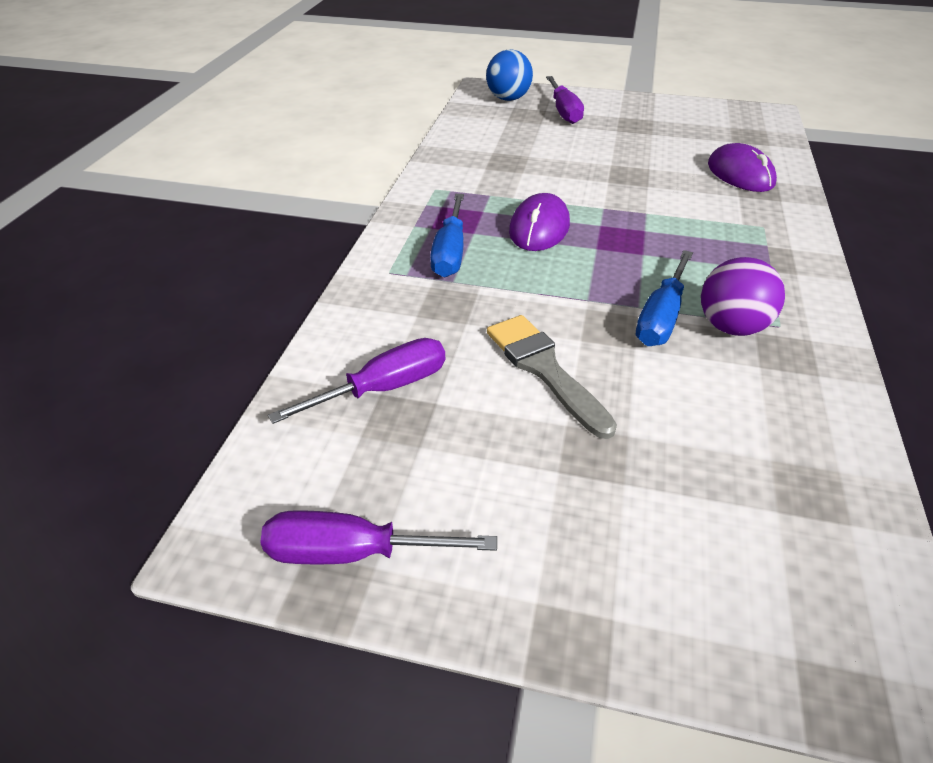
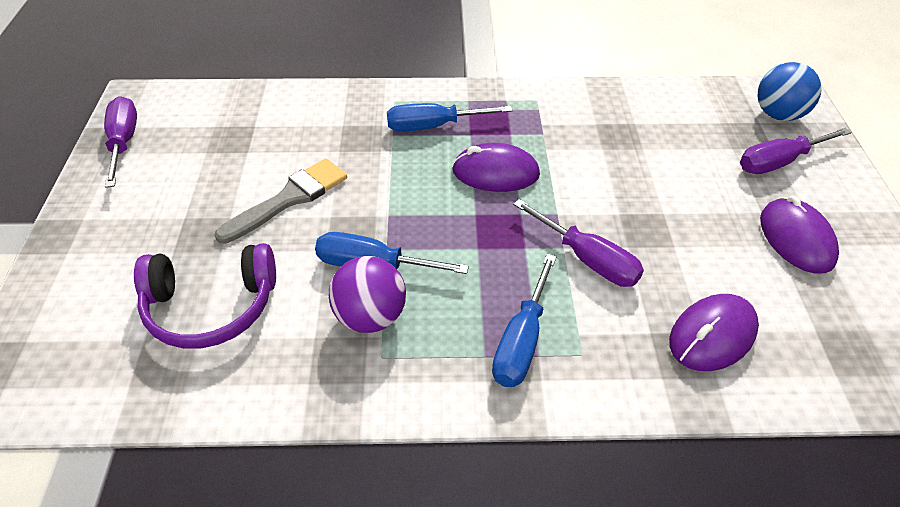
camera: 75 degrees right, 5 degrees up
(383, 388) = (258, 126): purple screwdriver -> purple screwdriver (587, 259)
(647, 126) = (796, 239): none -> purple mouse
(723, 445) = (211, 307): none -> purple headphones
(753, 250) = (521, 340): none -> blue screwdriver

